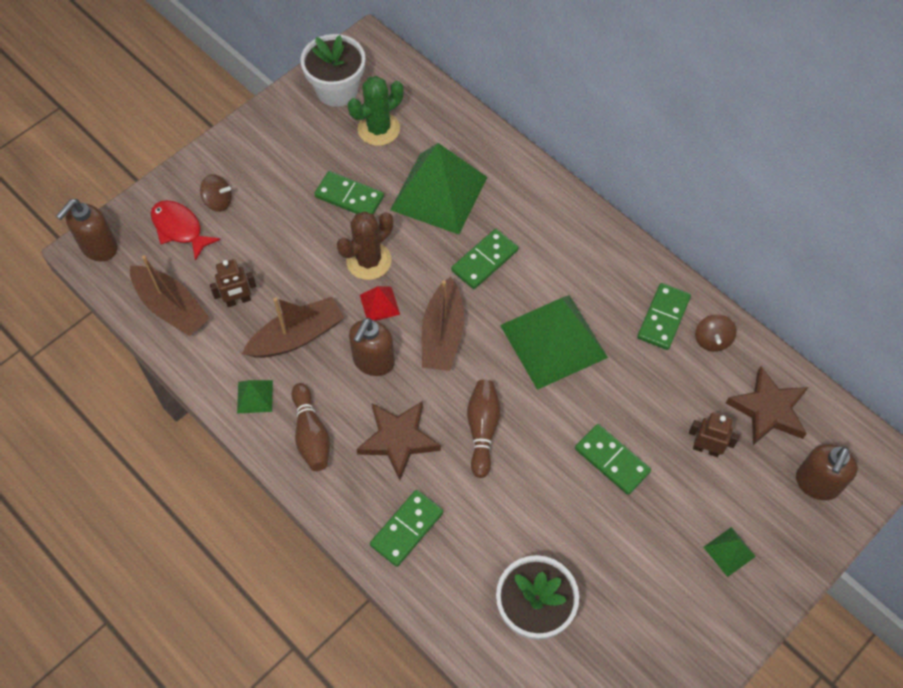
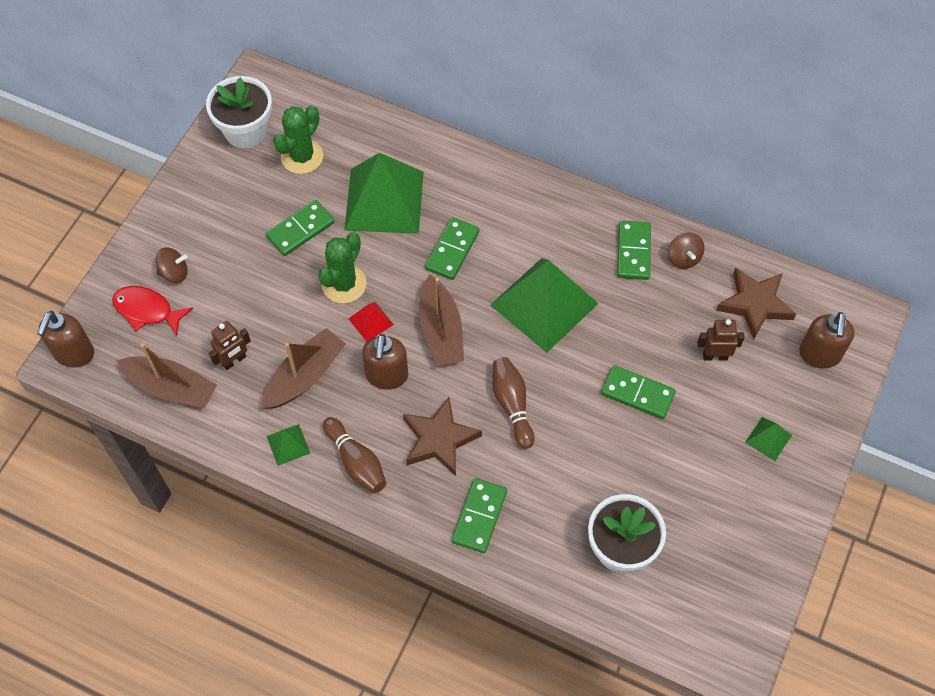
camera: 20 degrees left, 0 degrees up
(349, 197) = (300, 229): green domino -> green domino turned 45 degrees counterclockwise
(369, 261) = (344, 284): brown cactus -> green cactus

